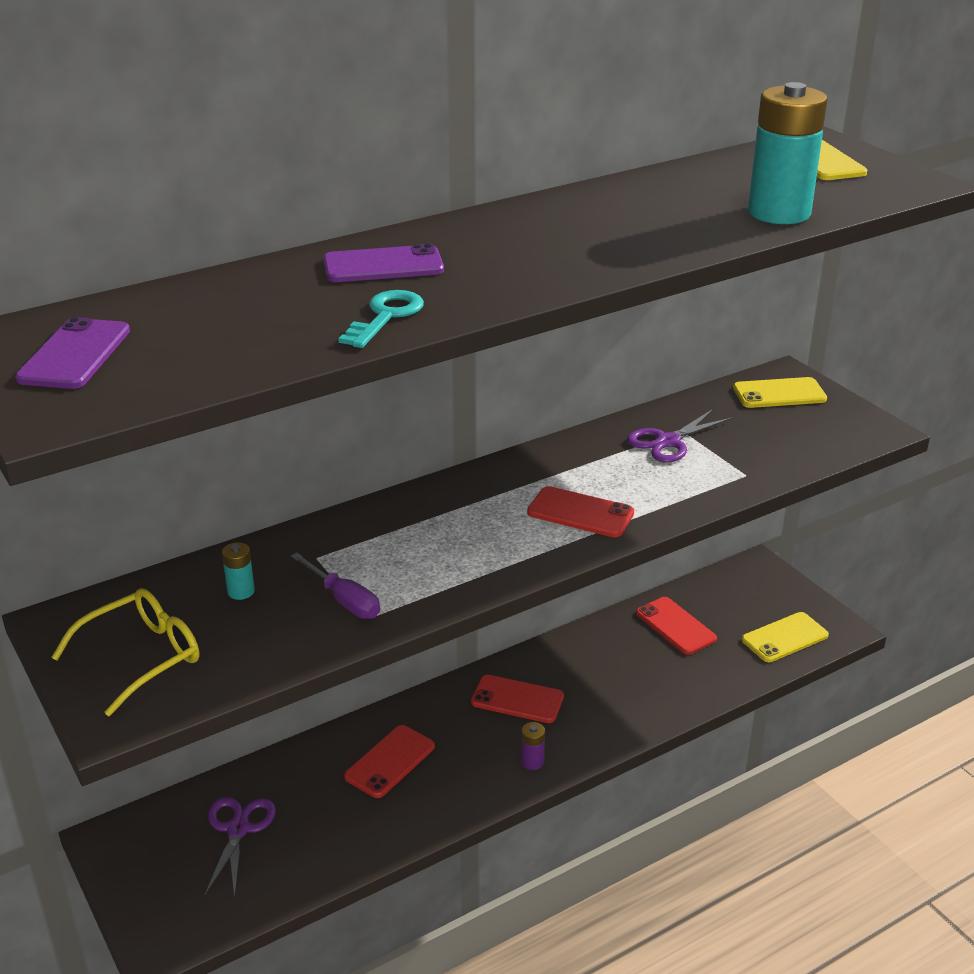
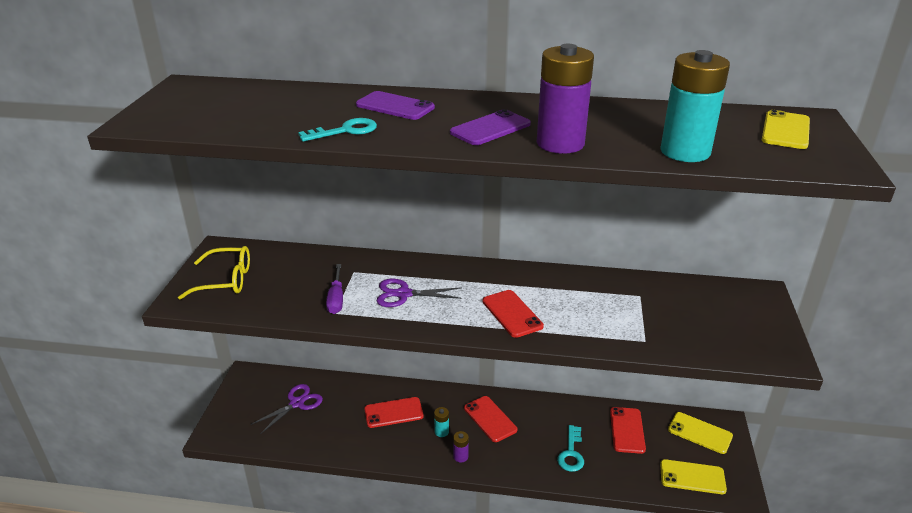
camera: 40 degrees right, 0 degrees up
(75, 354) = (194, 101): purple phone -> purple phone (490, 128)
(241, 591) = (301, 271): turquoise battery -> turquoise battery (441, 432)
(647, 684) = (571, 453): none -> turquoise key
(652, 245) = (560, 144): none -> purple battery
(668, 442) = (621, 298): purple scissors -> purple scissors (403, 294)
(779, 394) = (740, 302): yellow phone -> yellow phone (700, 433)

